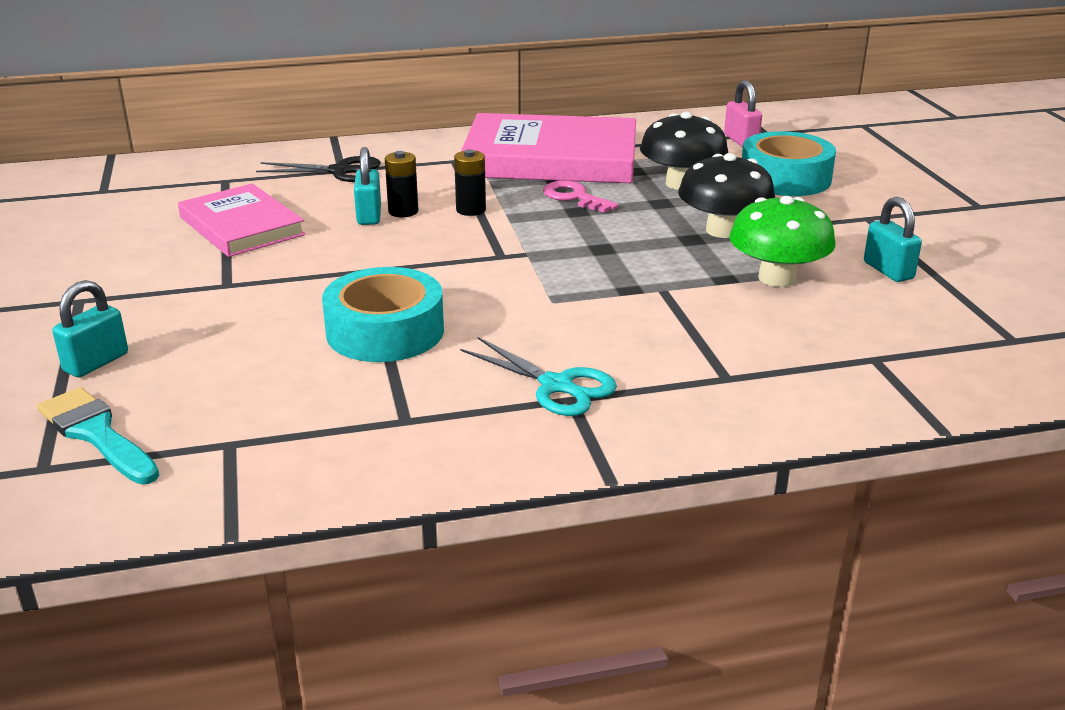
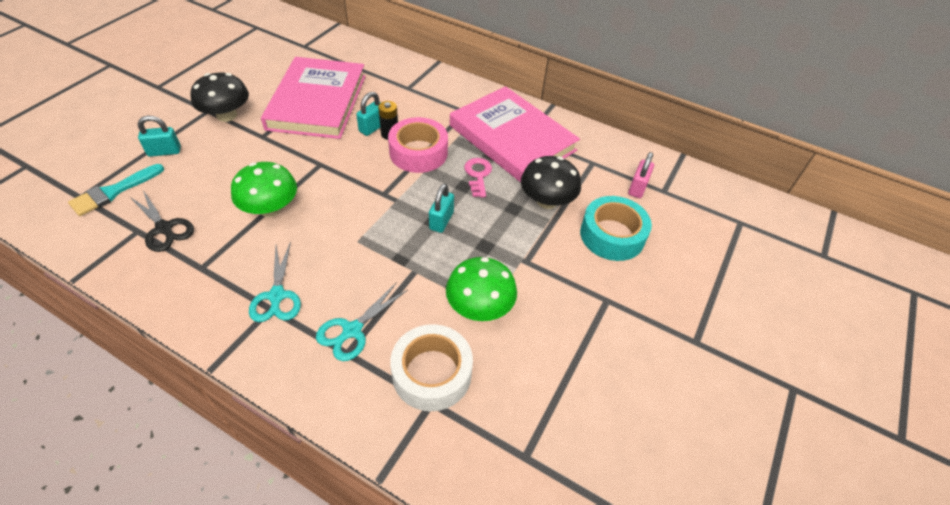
camera: 40 degrees right, 20 degrees up
(97, 434) = (113, 192): turquoise brush -> turquoise brush turned 135 degrees counterclockwise
(241, 226) = (317, 102): pink book -> pink book, size x1.63
(340, 171) = (406, 88): black scissors -> black scissors (164, 228)
(385, 331) = (270, 208): turquoise tape -> green mushroom
(471, 210) = (418, 152): black battery -> pink tape
(696, 361) = (352, 330): none -> turquoise scissors
(723, 230) = (510, 251): black mushroom -> black mushroom (226, 115)
(834, 341) = (432, 373): none -> white tape
(888, 270) = (547, 348): turquoise padlock -> turquoise padlock (441, 221)

